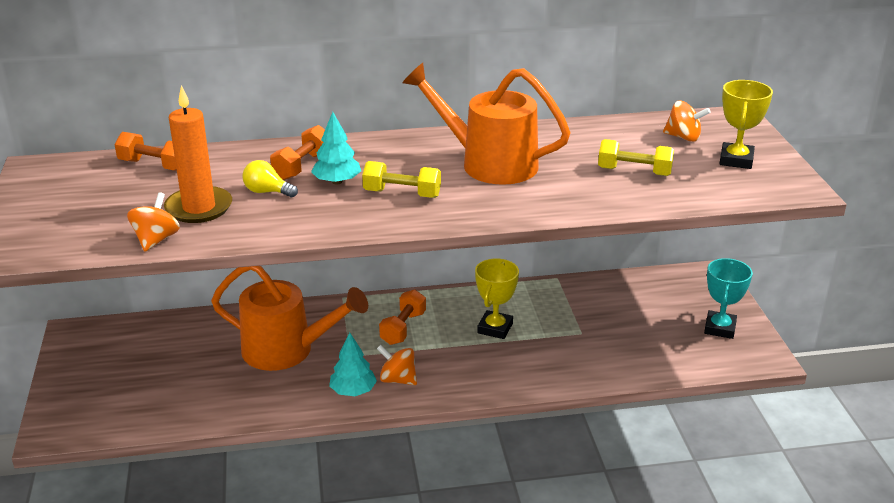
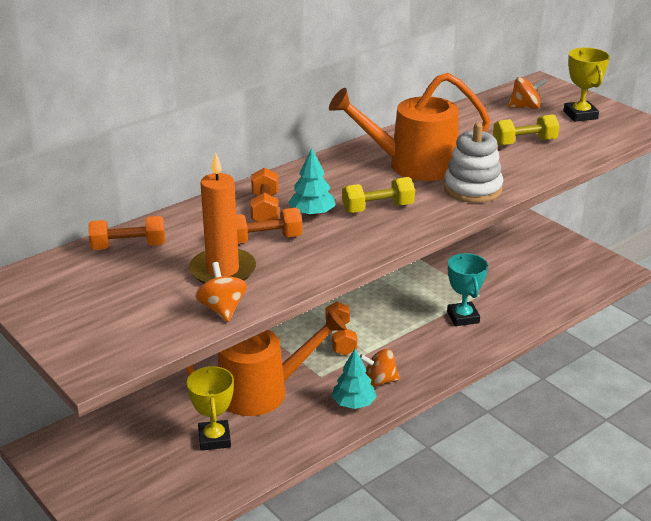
camera: 30 degrees left, 0 degrees up
(267, 192) = (264, 239): yellow light bulb -> orange dumbbell
(495, 328) = (413, 313): yellow trophy -> yellow trophy (214, 439)
(517, 202) = (472, 189): none -> white stacking toy
(720, 328) = (569, 258): turquoise trophy -> turquoise trophy (463, 317)

